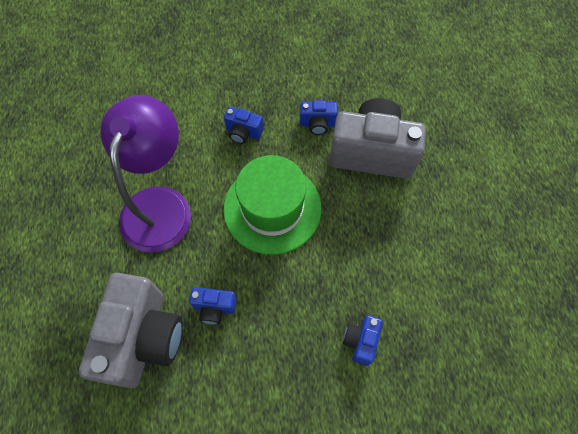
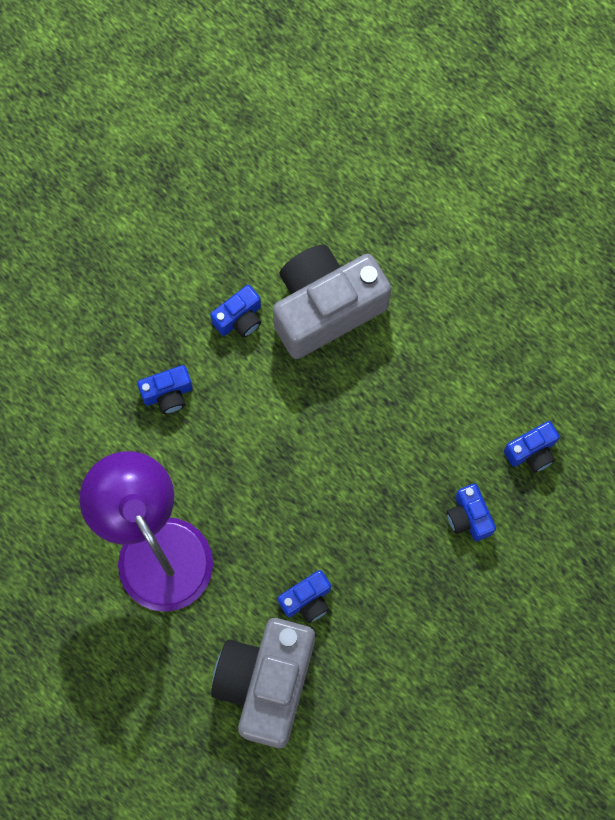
camera: 40 degrees left, 10 degrees up
(143, 338) = (266, 683): grey camera -> grey camera turned 135 degrees counterclockwise
(272, 208) = (274, 454): green hat -> none
(437, 333) = (531, 451): none -> blue camera

